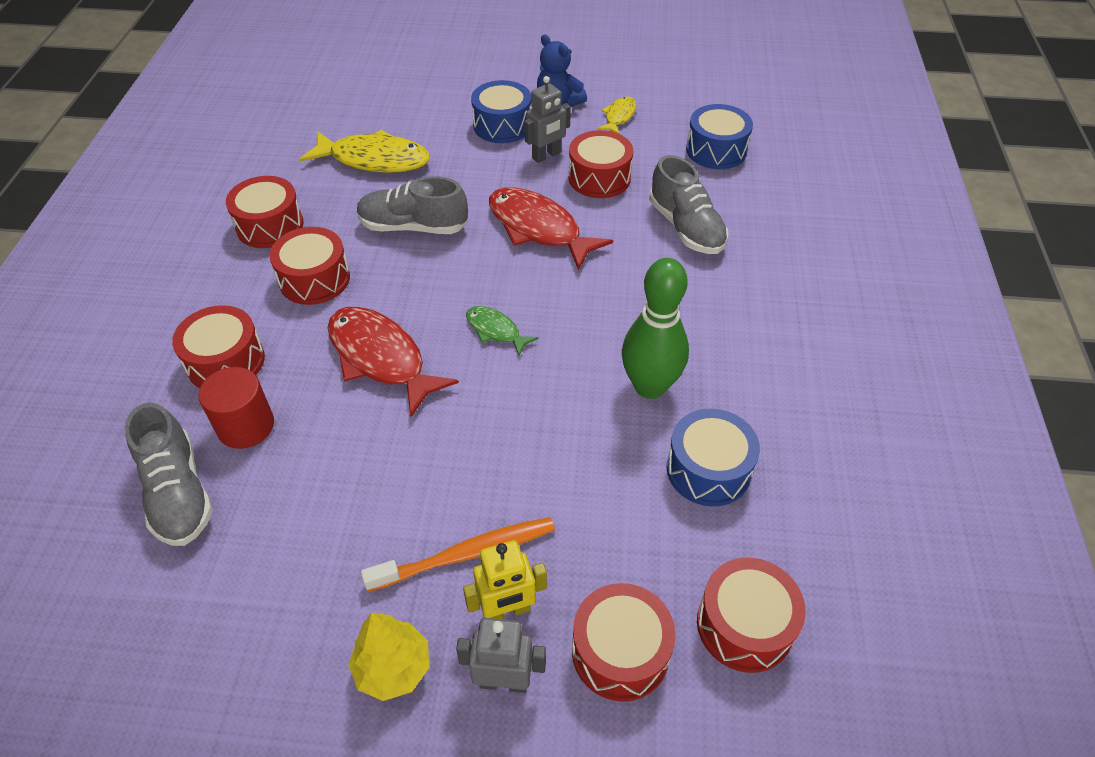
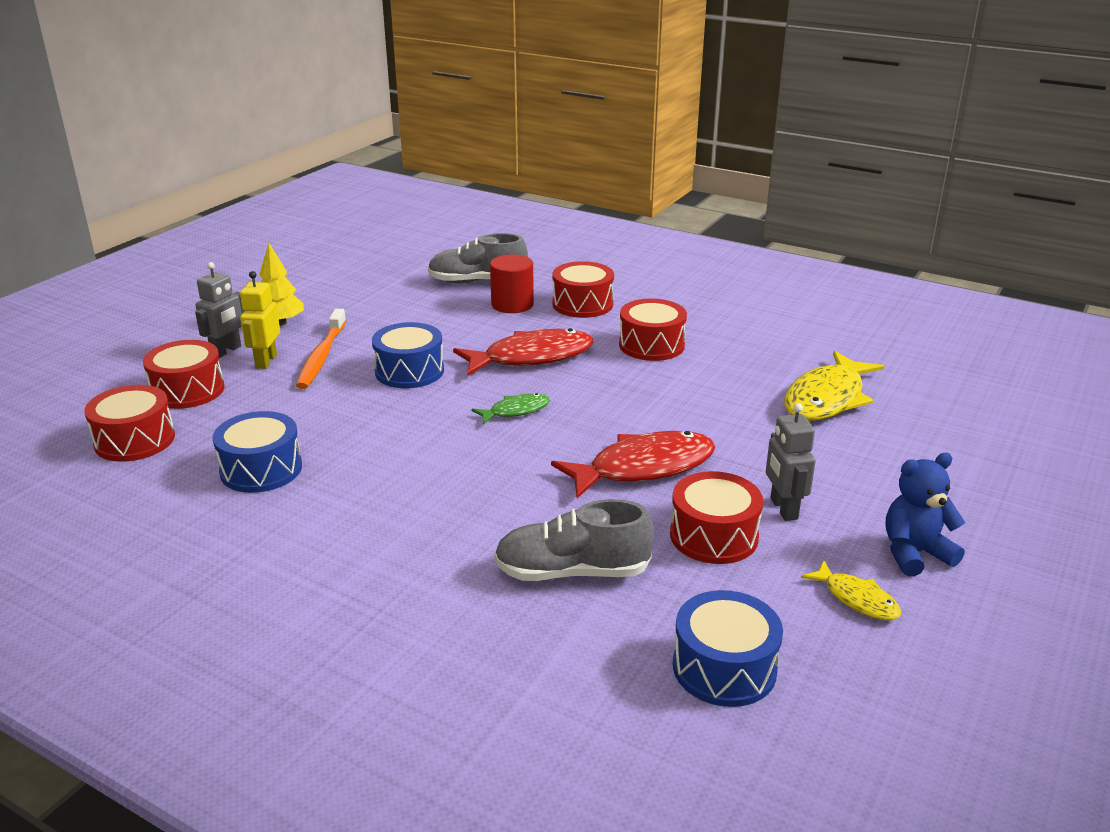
camera: 115 degrees right, 20 degrees down
(270, 226) = (741, 336): red drum -> none
(413, 227) = (695, 399): grey shoe -> none
(502, 125) = (868, 493): blue drum -> blue drum (409, 371)
(650, 386) = (373, 469): green bowling pin -> none

